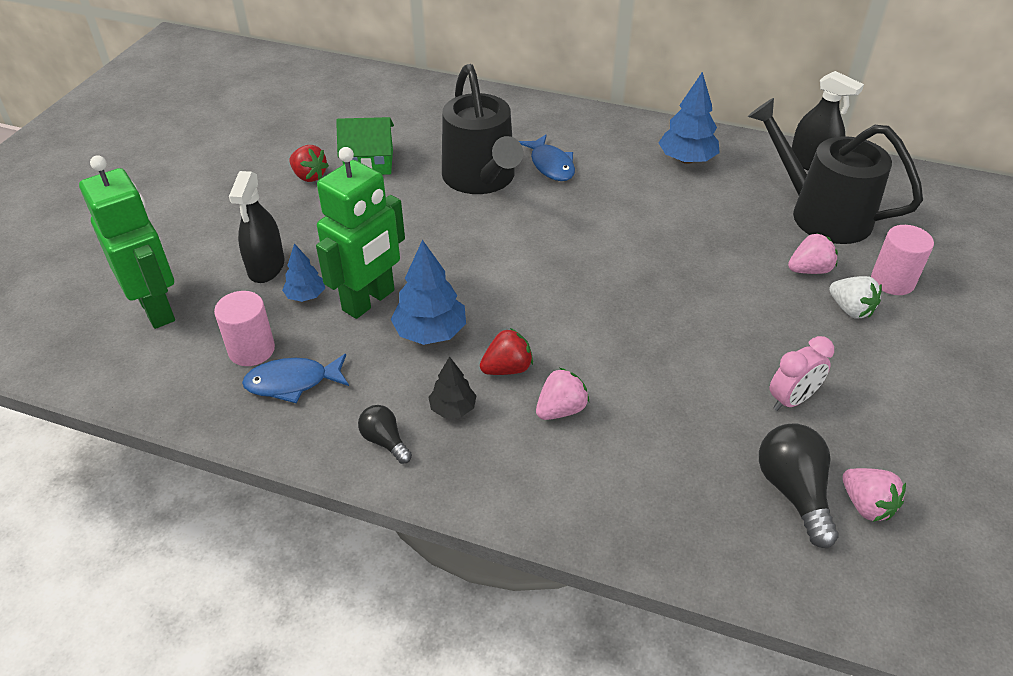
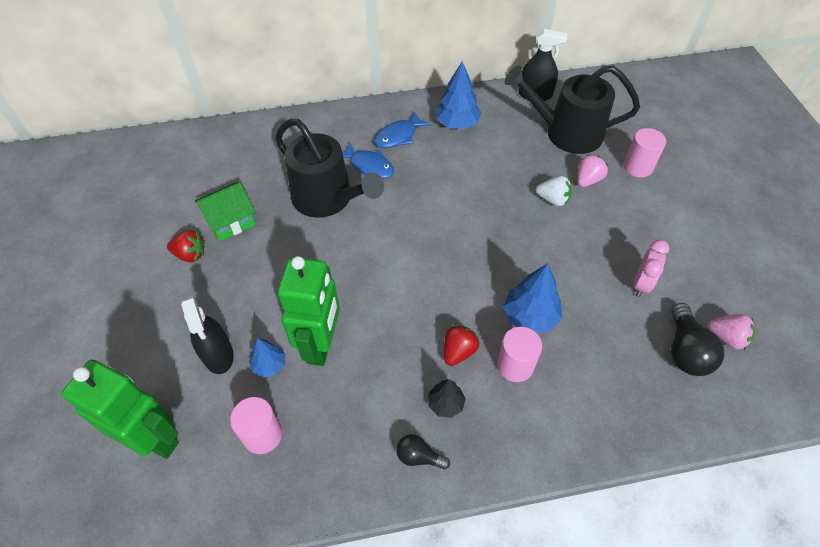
camera: 30 degrees left, 10 degrees up
(292, 382) = (316, 446): blue fish -> blue fish (398, 136)
(430, 332) = (385, 349): blue tree -> blue tree (530, 316)
(561, 409) = (515, 365): pink strawberry -> pink cylinder
(793, 492) = (685, 350): black light bulb -> black light bulb turned 135 degrees counterclockwise
(850, 309) = (629, 199): white strawberry -> white strawberry (553, 200)

